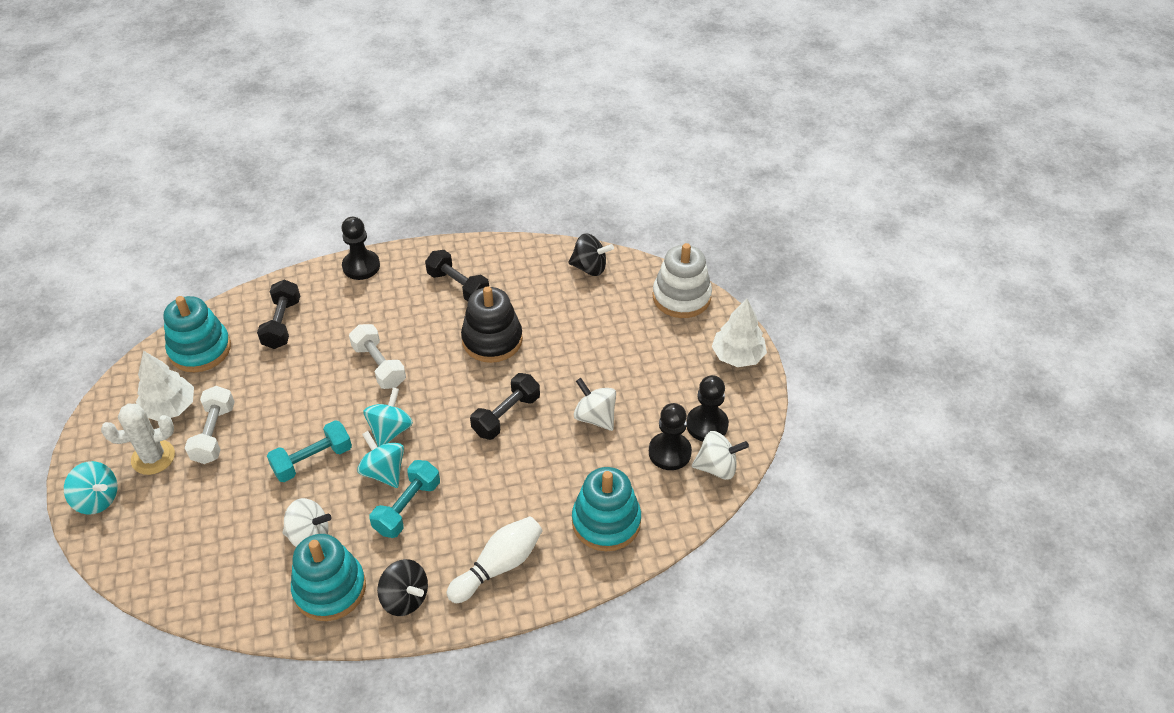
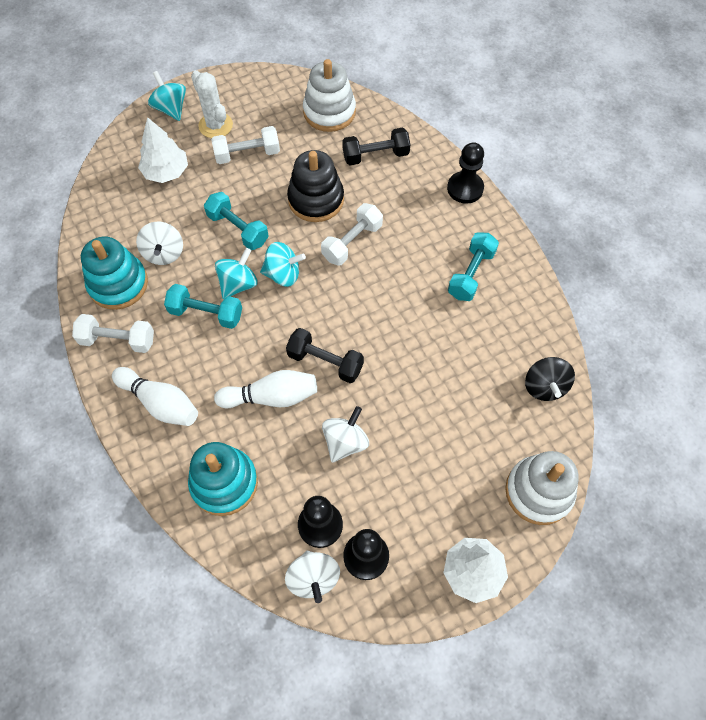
camera: 75 degrees right, 15 degrees up
(97, 499) = (171, 109): turquoise spinning top -> turquoise spinning top turned 135 degrees clockwise
(170, 407) = (265, 116): white tree -> white tree (166, 172)
(200, 349) = (329, 112): turquoise stacking toy -> white stacking toy
(405, 598) = (118, 340): black spinning top -> white dumbbell
(458, 286) = (471, 274): black dumbbell -> turquoise dumbbell
(492, 340) = (413, 323): black stacking toy -> black stacking toy (316, 199)
(528, 466) = (271, 397): none -> white bowling pin

